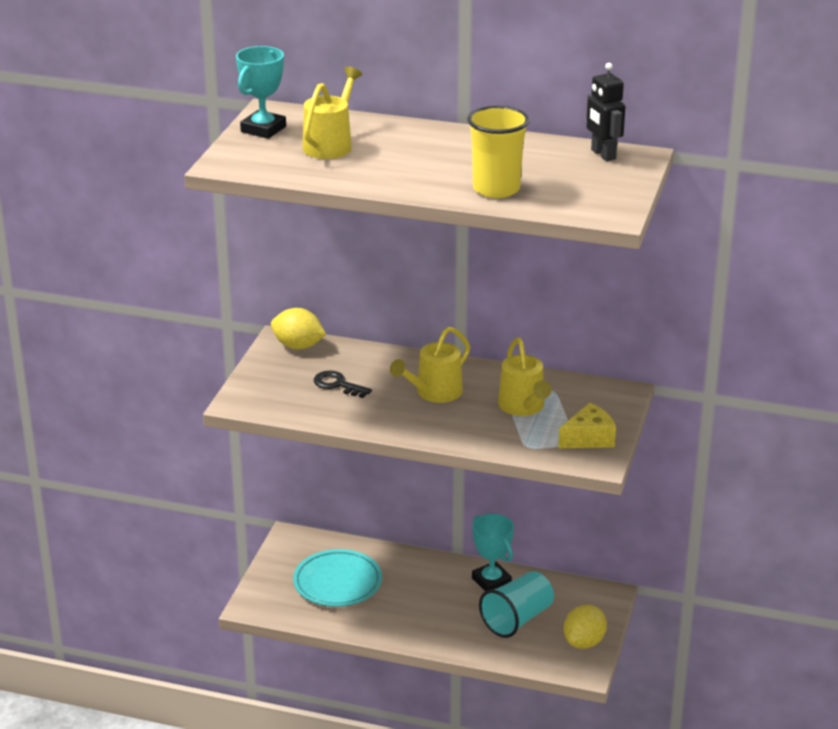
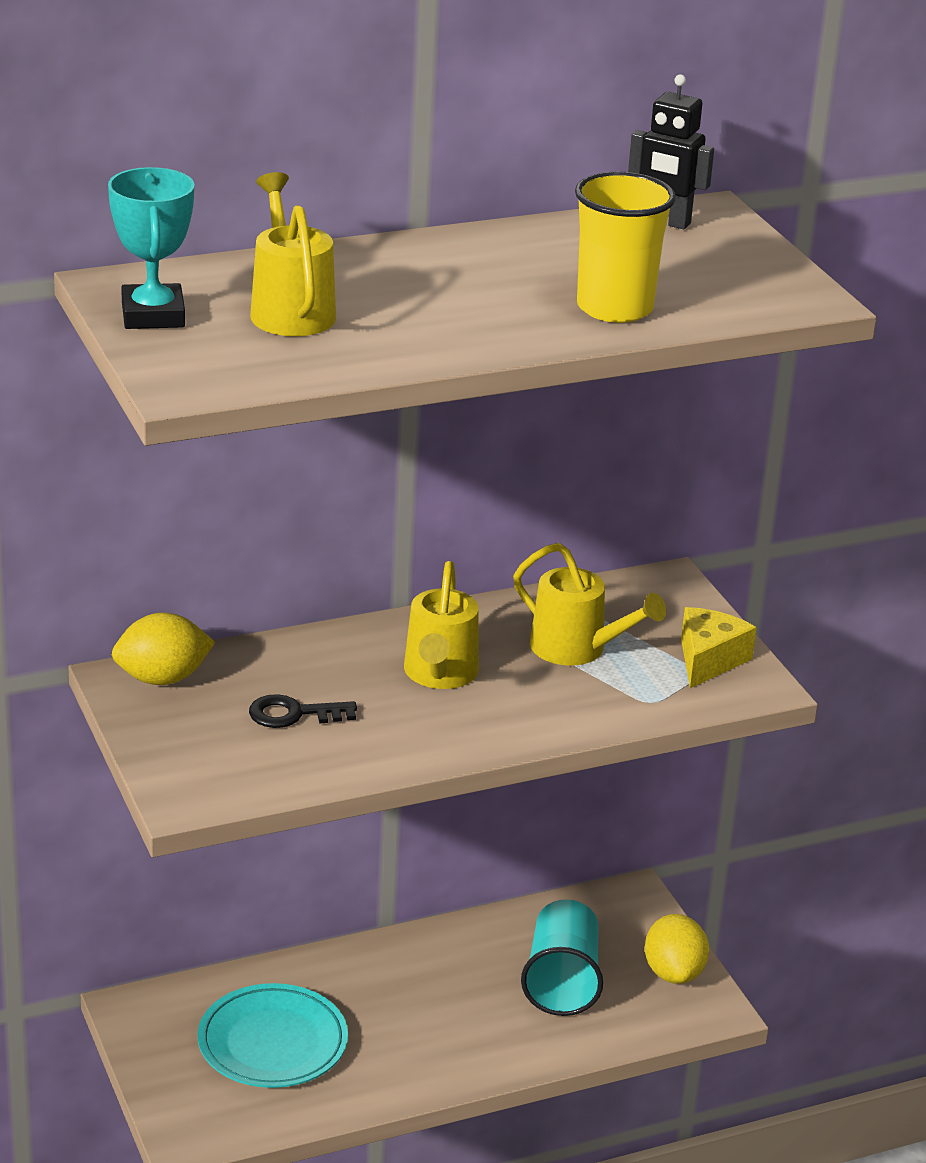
camera: 40 degrees left, 0 degrees up
(491, 581) = (473, 944): turquoise trophy -> none

